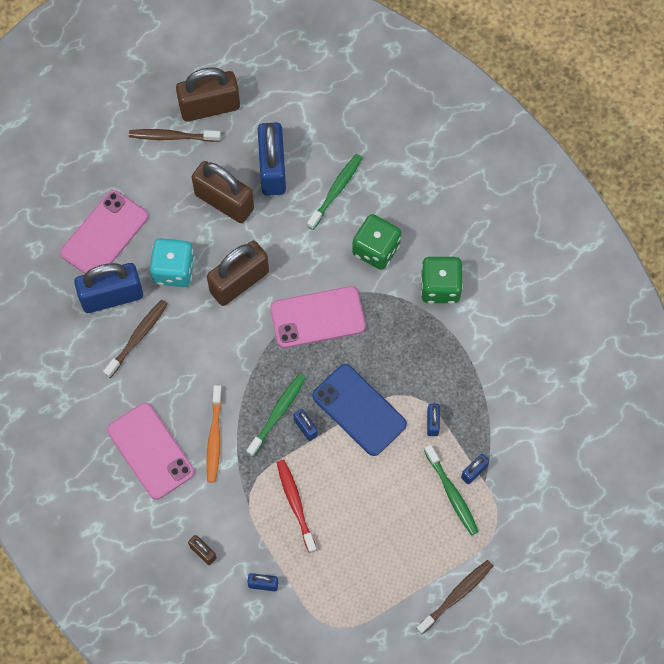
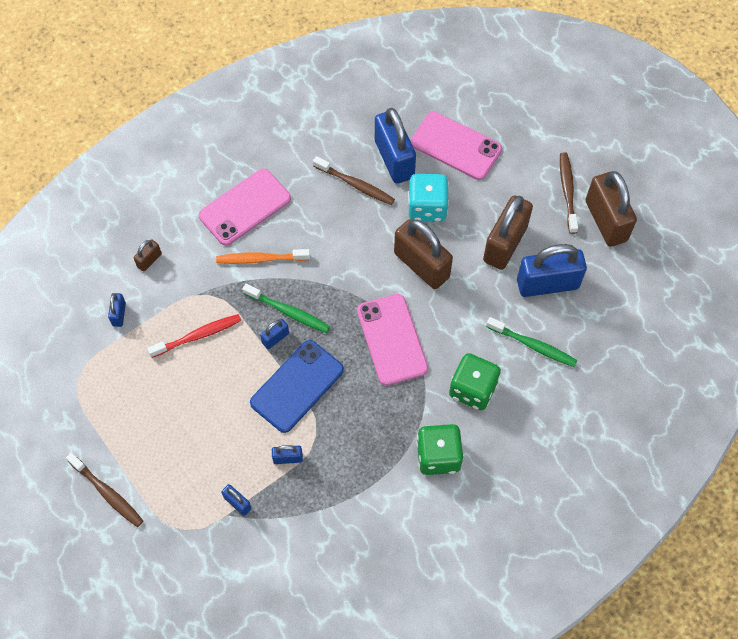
camera: 85 degrees right, 5 degrees down
(452, 493) = (213, 482): green toothbrush -> none

